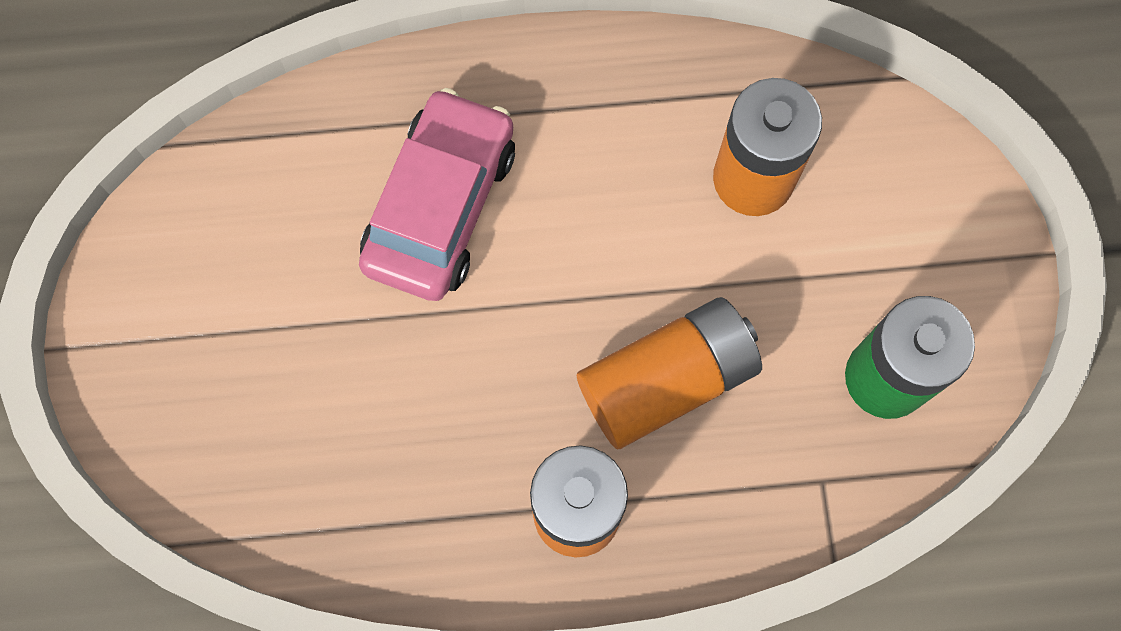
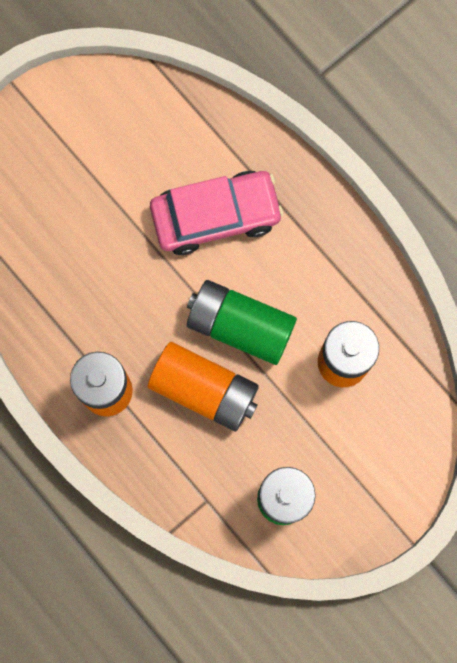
camera: 55 degrees right, 5 degrees up
(612, 274) = (240, 326): none -> green battery

